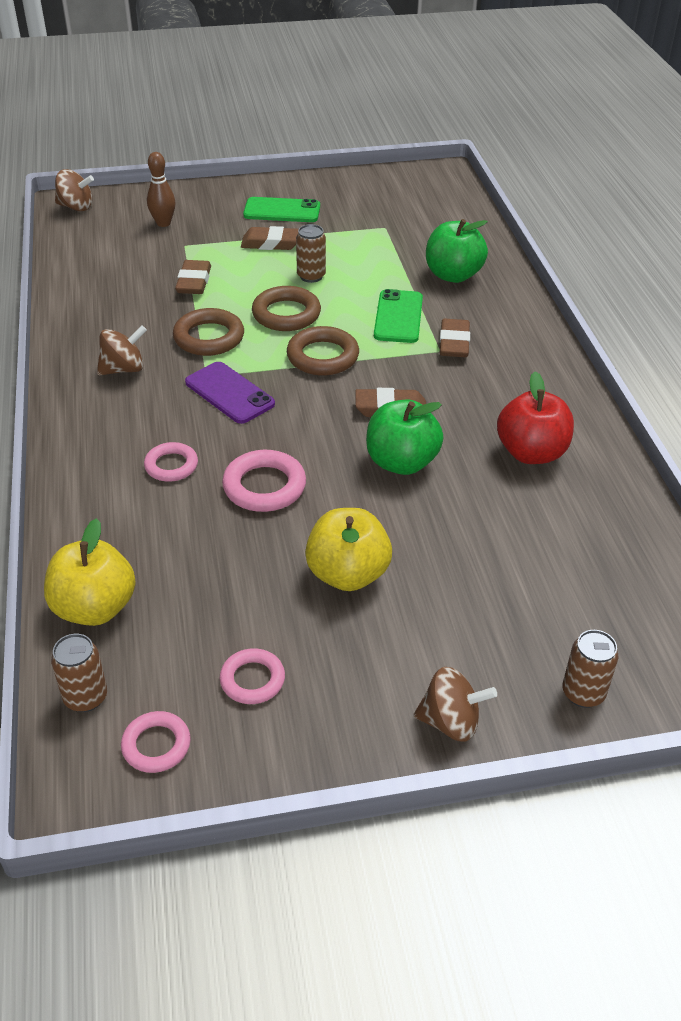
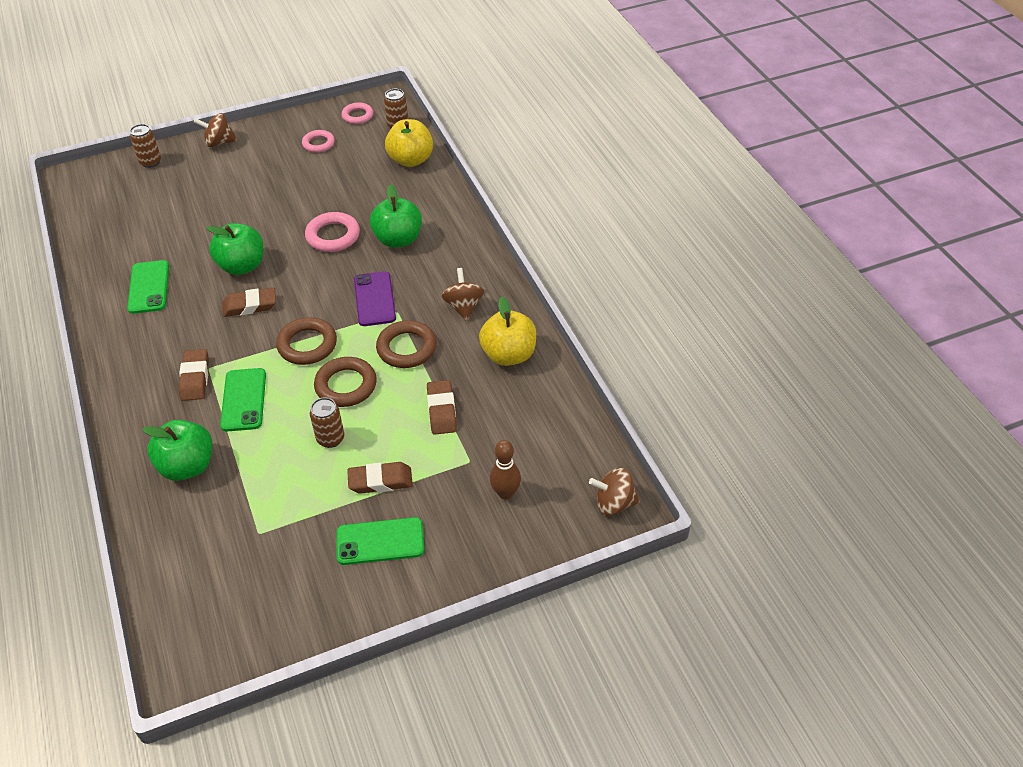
camera: 170 degrees right, 5 degrees up
(123, 369) = (463, 306): brown spinning top -> brown spinning top turned 120 degrees clockwise
(171, 466) = (398, 239): pink ring -> green apple
(229, 393) = (374, 299): purple phone -> purple phone turned 45 degrees clockwise
(348, 574) = (274, 195): yellow apple -> yellow apple (509, 355)
(531, 453) = (149, 287): red apple -> green phone

